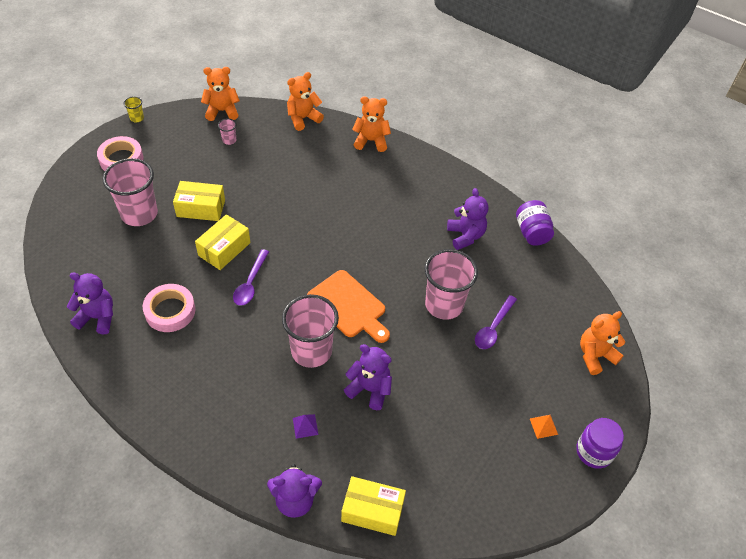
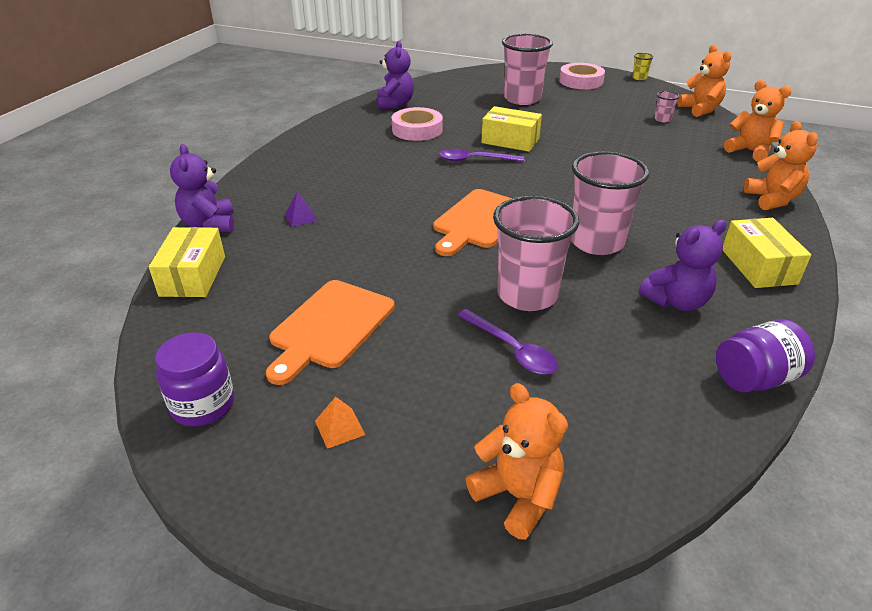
camera: 80 degrees right, 15 degrees down
(201, 208) = (554, 122): yellow box -> yellow box (758, 266)
(311, 351) = (402, 207): pink cup -> pink cup (596, 242)
(370, 389) = (361, 252): purple teddy bear -> none
(454, 421) = (330, 327): none -> orange cutting board
(493, 328) = (512, 349): purple spoon -> purple spoon turned 150 degrees counterclockwise
(594, 452) = (298, 505): purple jar -> purple jar (203, 405)

